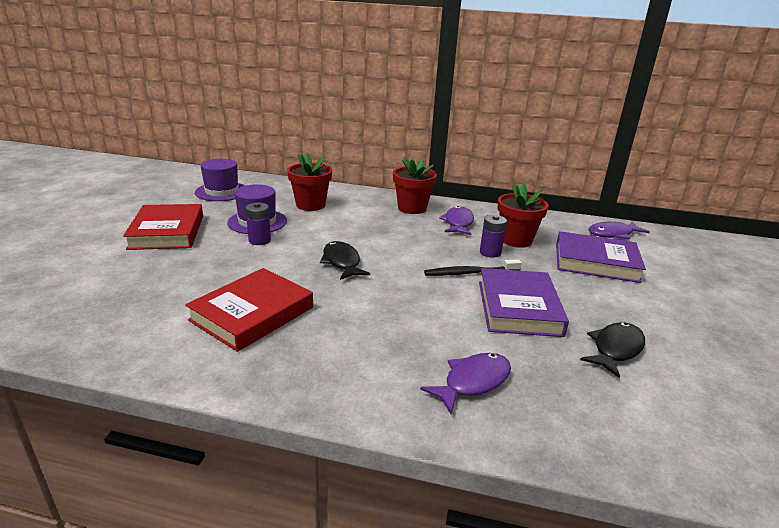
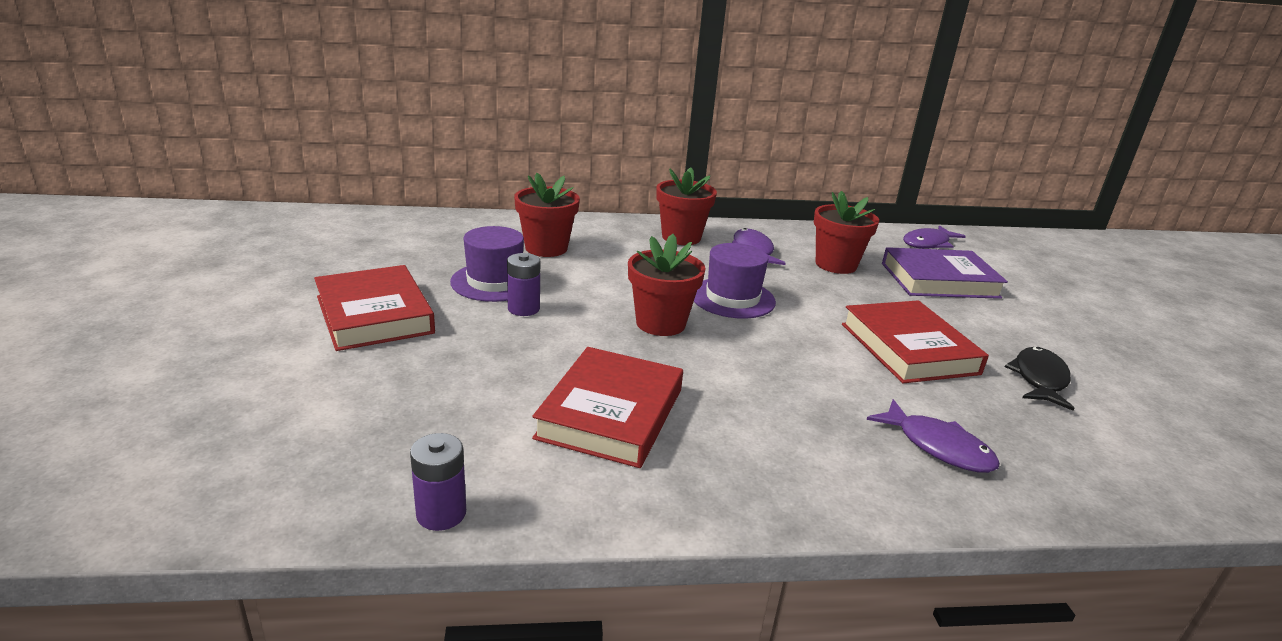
camera: 20 degrees left, 0 degrees up
(222, 191) = (398, 242): purple hat -> purple hat (732, 298)
(342, 262) = (660, 323): black fish -> red flower pot
(469, 273) = (821, 314): black toothbrush -> none
(473, 382) = (938, 447): purple fish -> purple fish turned 105 degrees clockwise
(490, 252) = (821, 284): purple battery -> purple battery (441, 513)
(518, 307) = (908, 348): purple book -> red book

